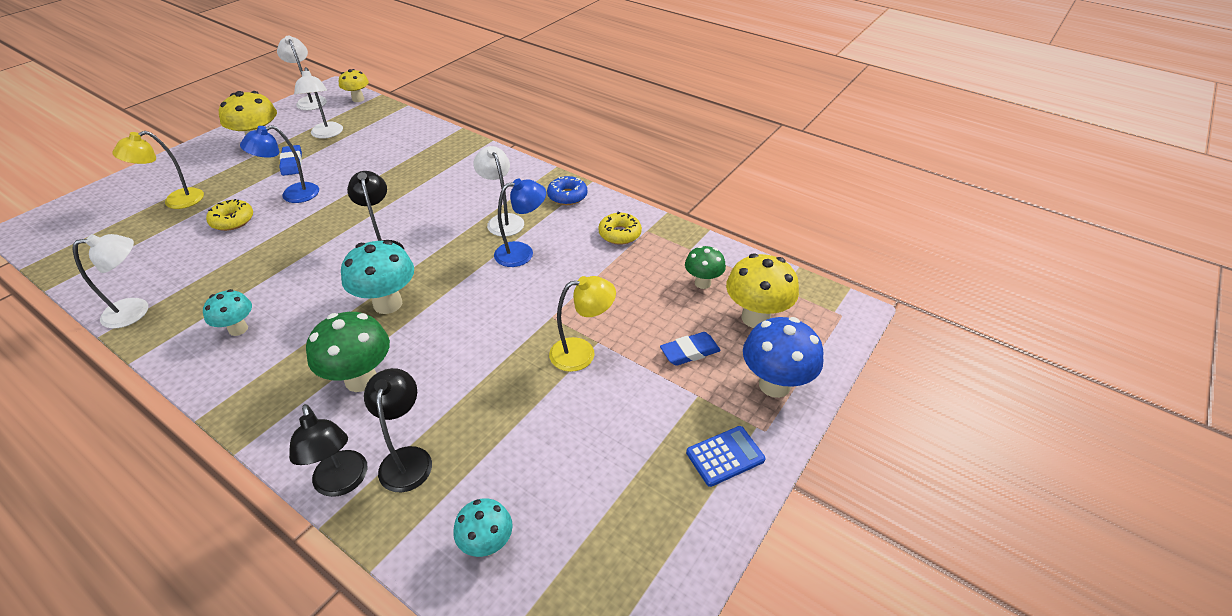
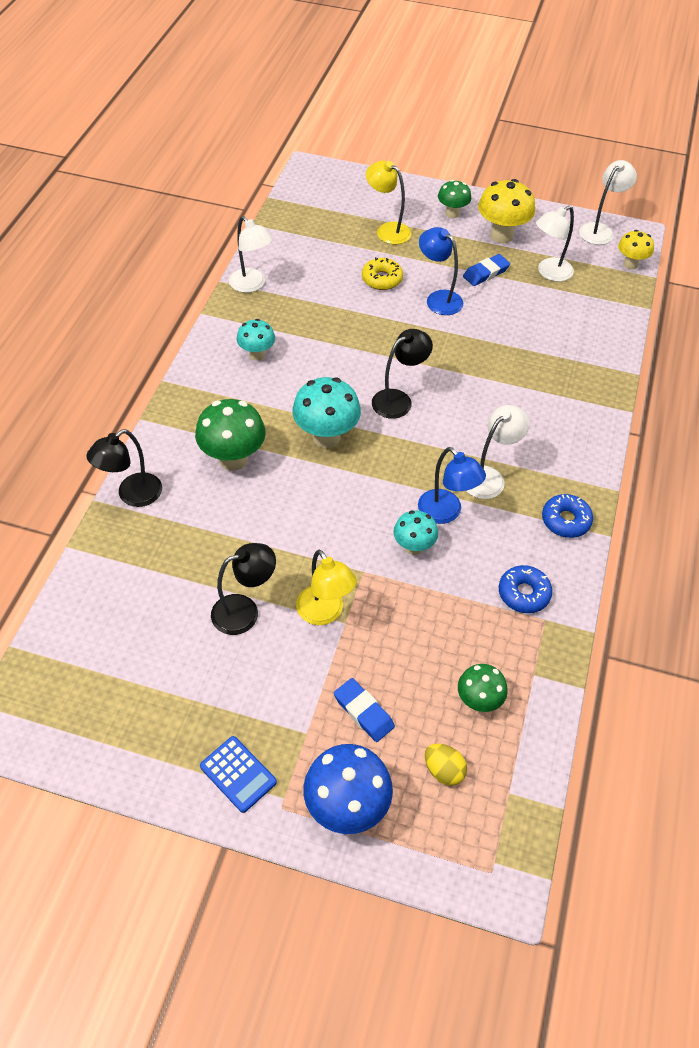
camera: 70 degrees right, 10 degrees up
(203, 161) = (452, 214): none -> green mushroom
(407, 459) = (165, 526): black lamp -> black lamp (245, 611)
(487, 544) = (103, 611): turquoise mushroom -> turquoise mushroom (413, 547)
(619, 234) = (523, 593): yellow donut -> blue donut
(755, 318) = (443, 770): yellow mushroom -> yellow egg

